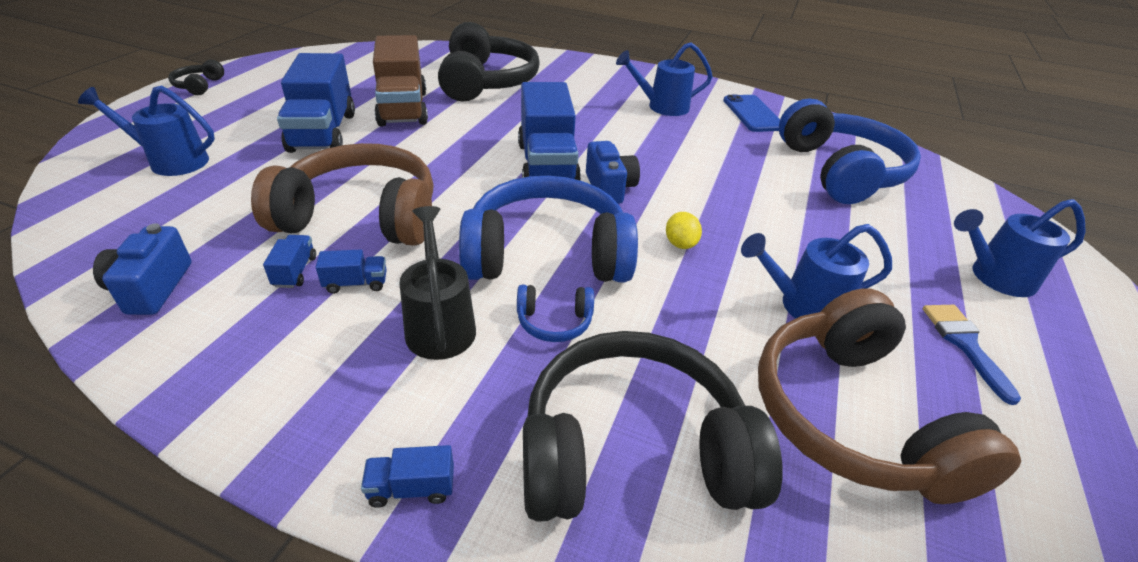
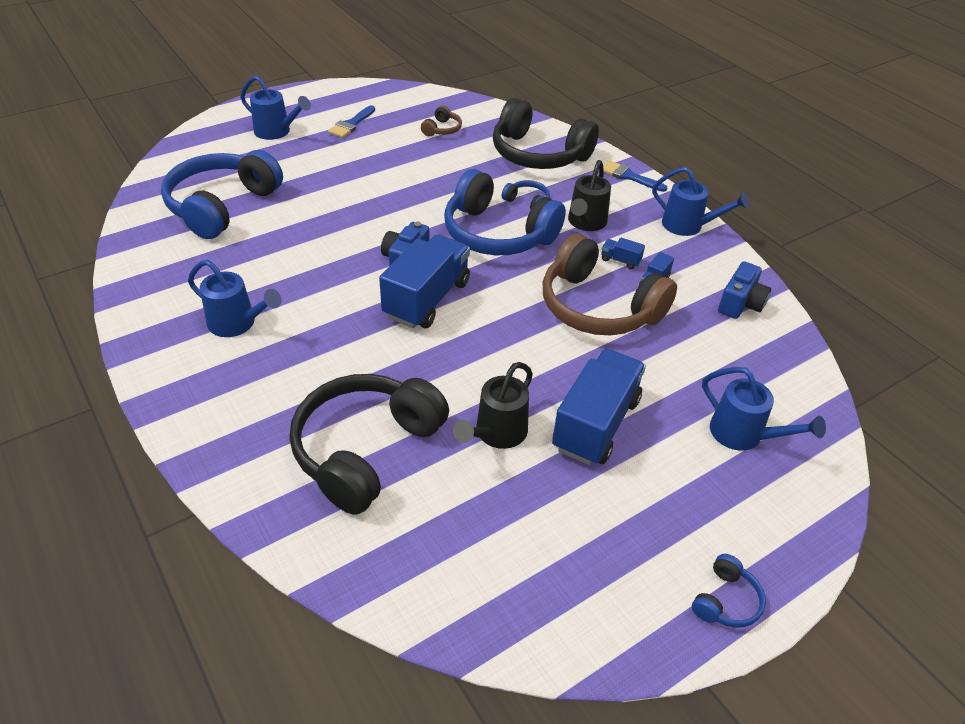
camera: 145 degrees left, 5 degrees up
(199, 86) = (726, 601): black headphones -> blue headphones
(403, 108) = (496, 434): brown truck -> black watering can
(411, 488) = (629, 176): blue truck -> blue brush
(680, 244) = (412, 208): yellow lemon -> none
(752, 114) = (172, 279): blue phone -> none
(803, 306) = (396, 160): blue watering can -> blue watering can (688, 226)
(852, 417) = (442, 129): brown headphones -> brown headphones, size x0.42

